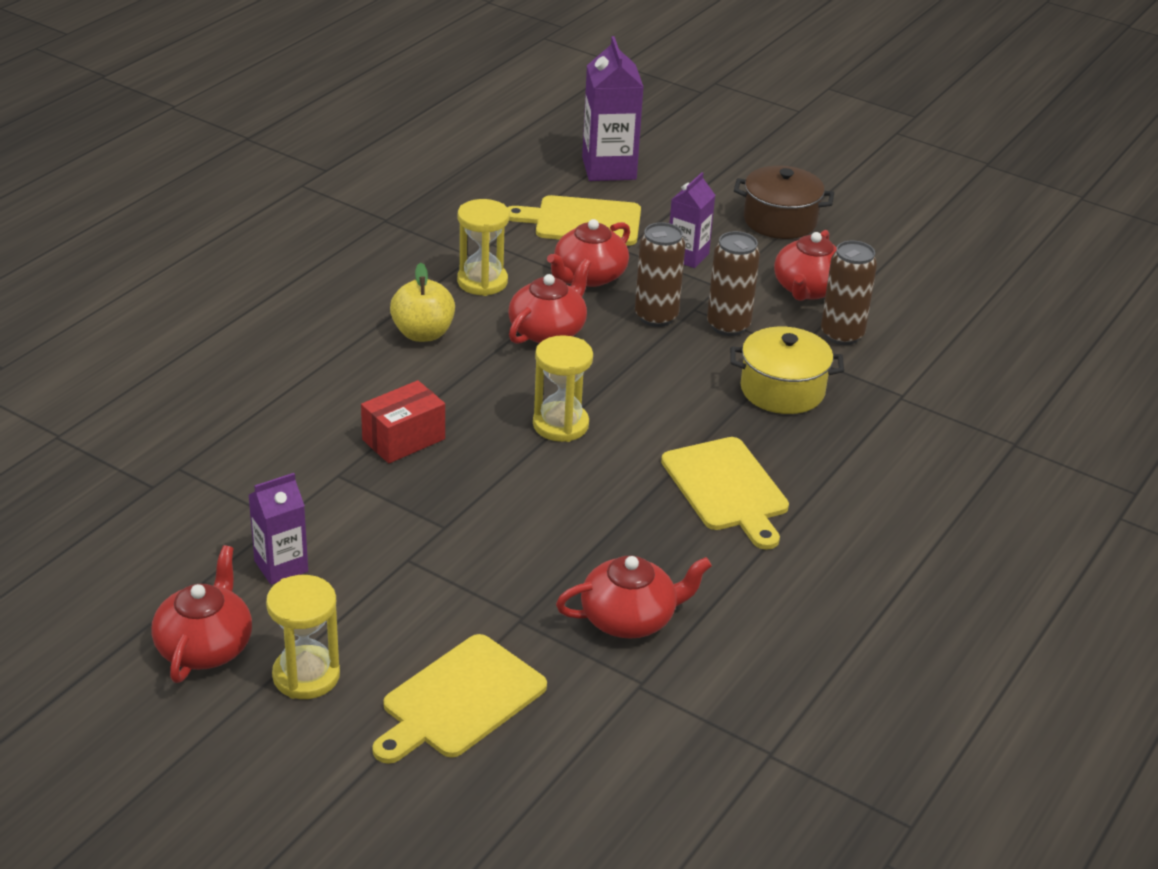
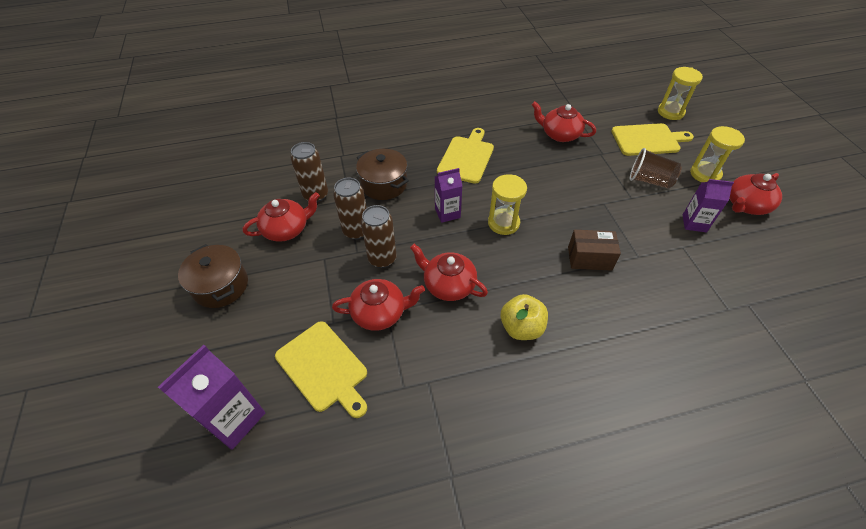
camera: 135 degrees left, 15 degrees up
(398, 607) = (649, 180): none -> brown cup
(403, 439) = (589, 258): red box -> brown box
(482, 282) = (446, 351): yellow hourglass -> yellow hourglass (670, 112)
(548, 330) = (448, 285): red teapot -> red teapot turned 45 degrees clockwise
(687, 256) = (308, 292): purple carton -> purple carton (447, 213)
(782, 390) = (384, 184): yellow pot -> brown pot

